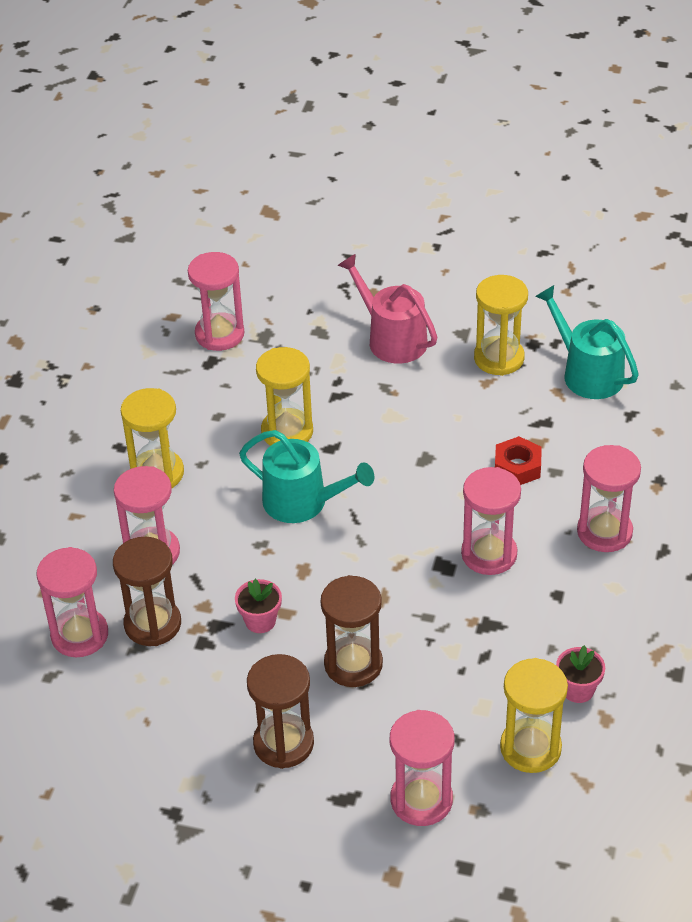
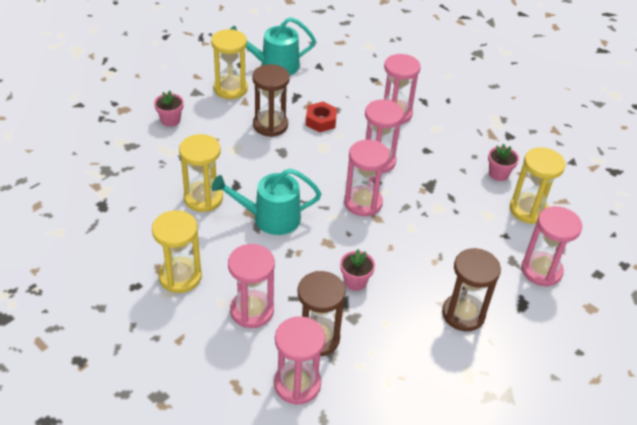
camera: 65 degrees left, 0 degrees up
(219, 334) = (81, 190): pink hourglass -> pink hourglass (363, 203)
(302, 502) = (270, 218): turquoise watering can -> turquoise watering can turned 150 degrees counterclockwise
(353, 664) = (420, 254): brown hourglass -> brown hourglass (270, 125)
(392, 339) = (170, 120): pink watering can -> pink flower pot

